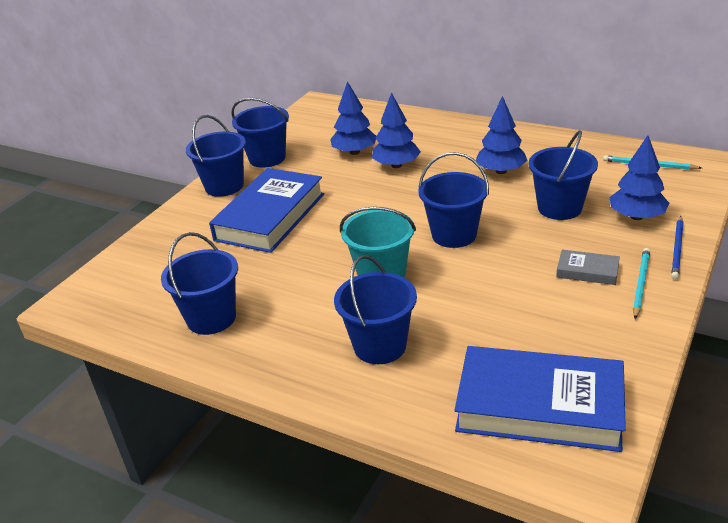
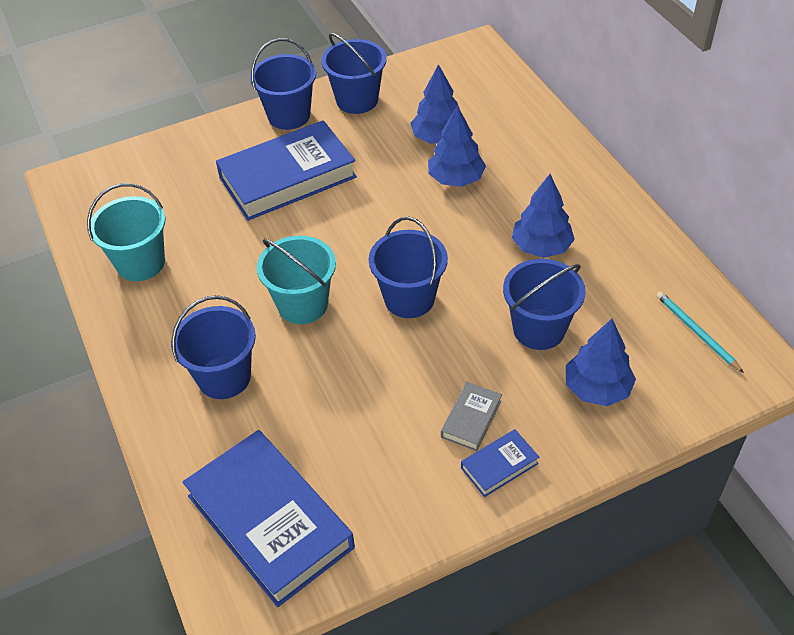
camera: 35 degrees right, 15 degrees up
(211, 318) = (140, 263): blue bucket -> turquoise bucket
(587, 271) = (471, 419): grey book -> grey book turned 60 degrees clockwise
(640, 283) = (499, 465): turquoise pencil -> blue book
(677, 249) = (583, 452): blue pencil -> none

